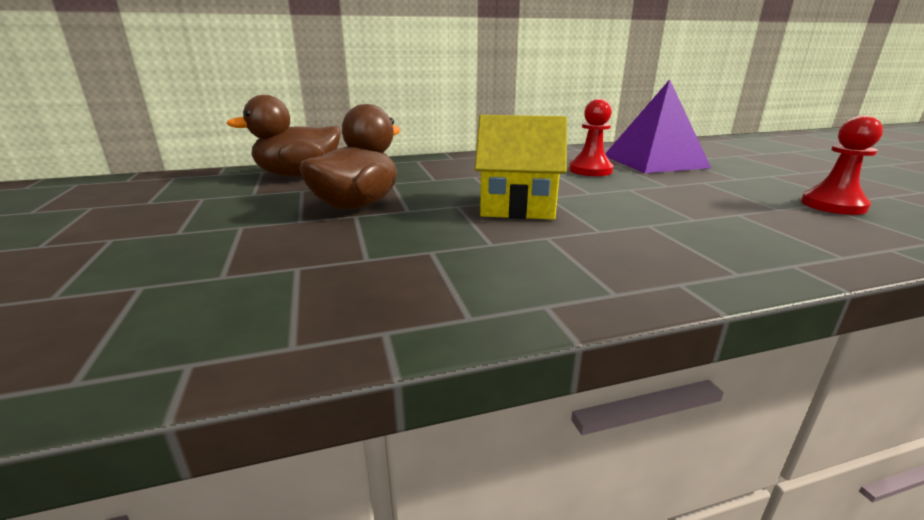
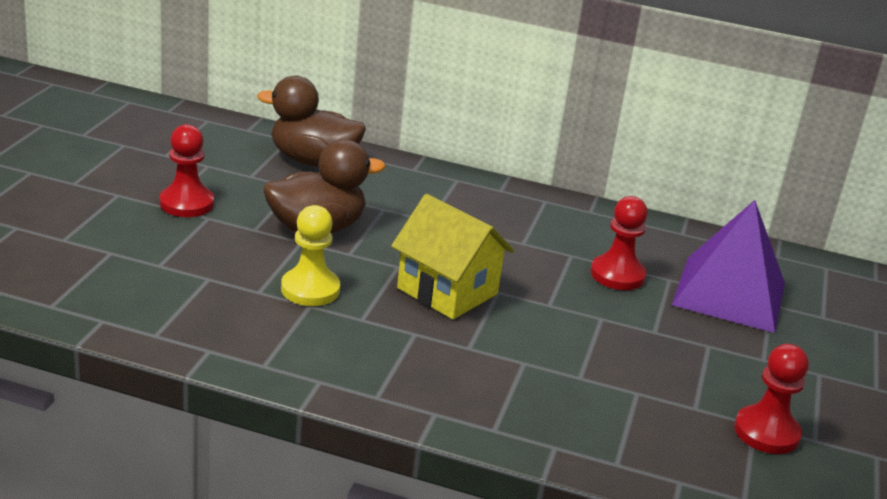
camera: 30 degrees right, 5 degrees up
(205, 224) = (186, 203): none -> red pawn
(413, 240) = (310, 289): none -> yellow pawn

